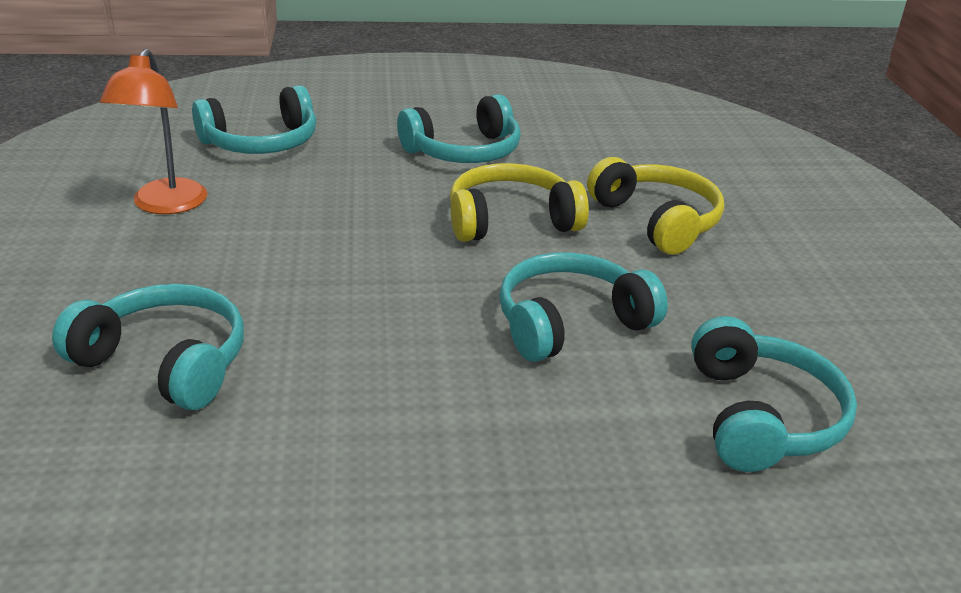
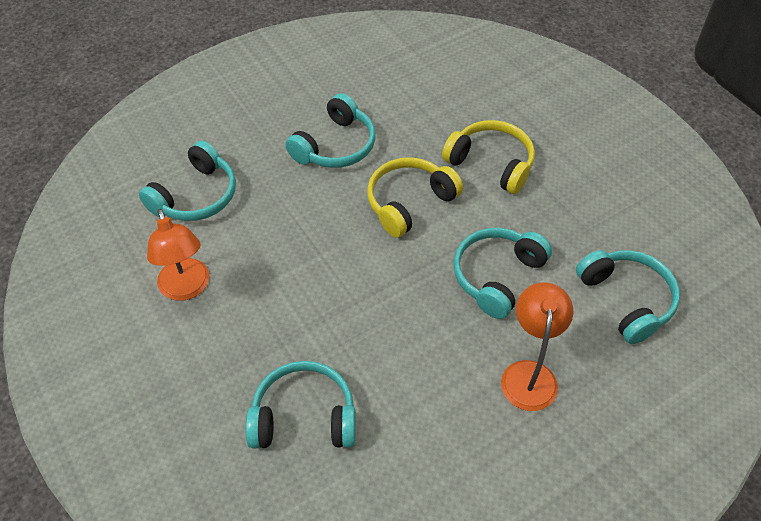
camera: 25 degrees left, 20 degrees up
(527, 440) = (529, 374): none -> orange lamp

